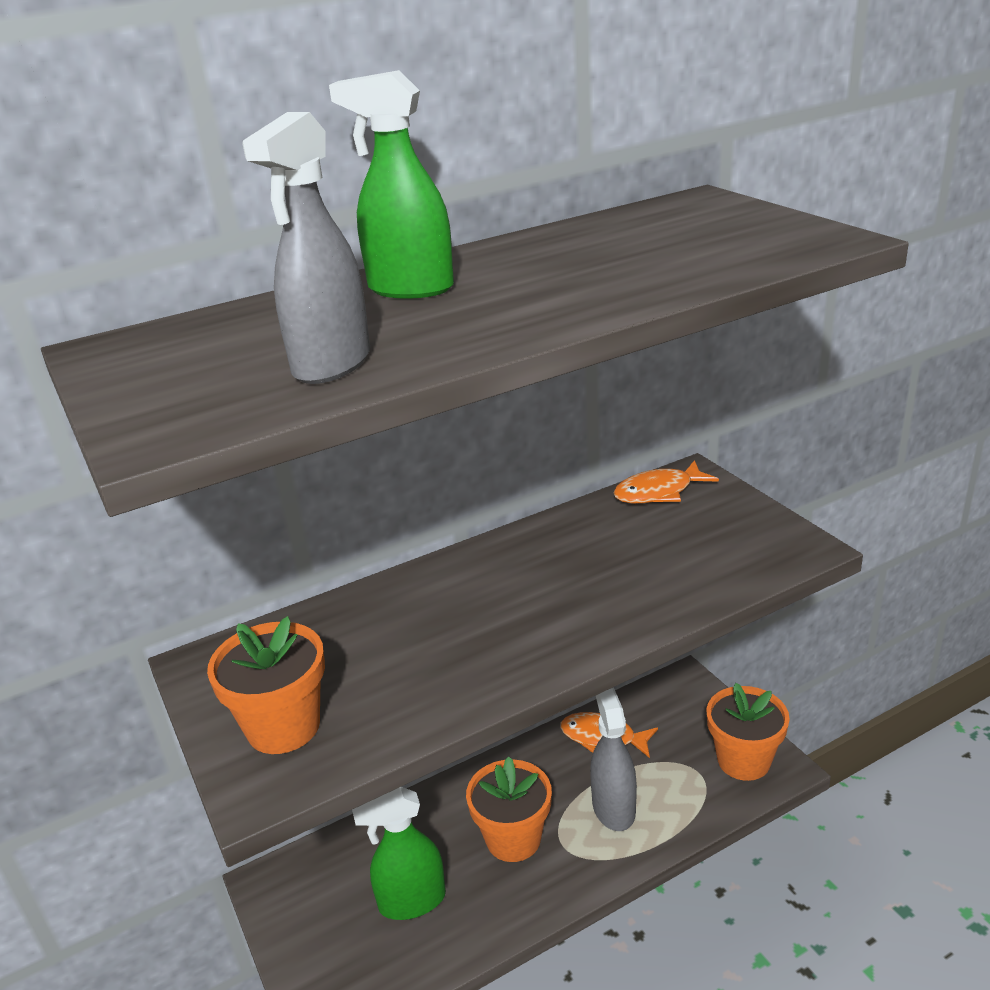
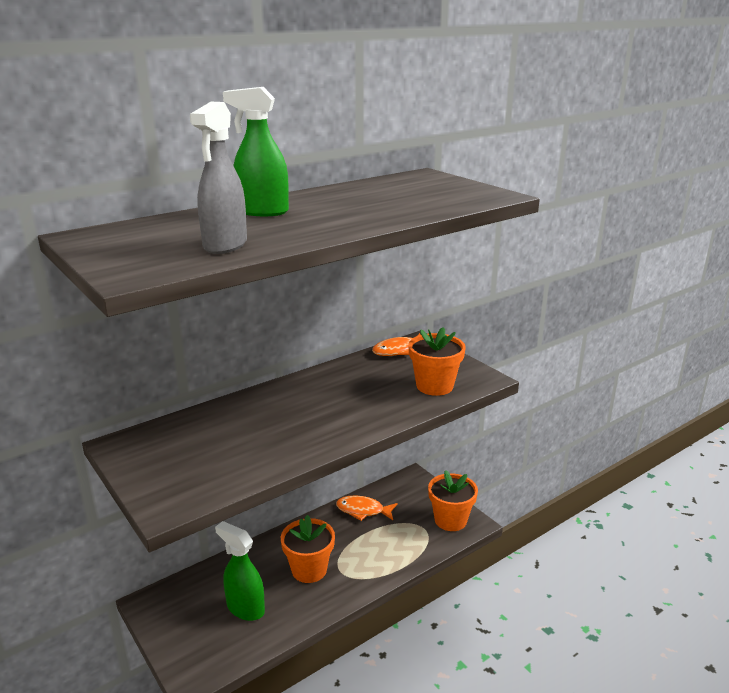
camera: 10 degrees left, 5 degrees down
(283, 727) = (177, 475): orange flower pot -> orange flower pot (434, 386)
(411, 901) = (245, 608): green spray bottle -> green spray bottle turned 60 degrees clockwise
(613, 807) = (371, 549): grey spray bottle -> none

